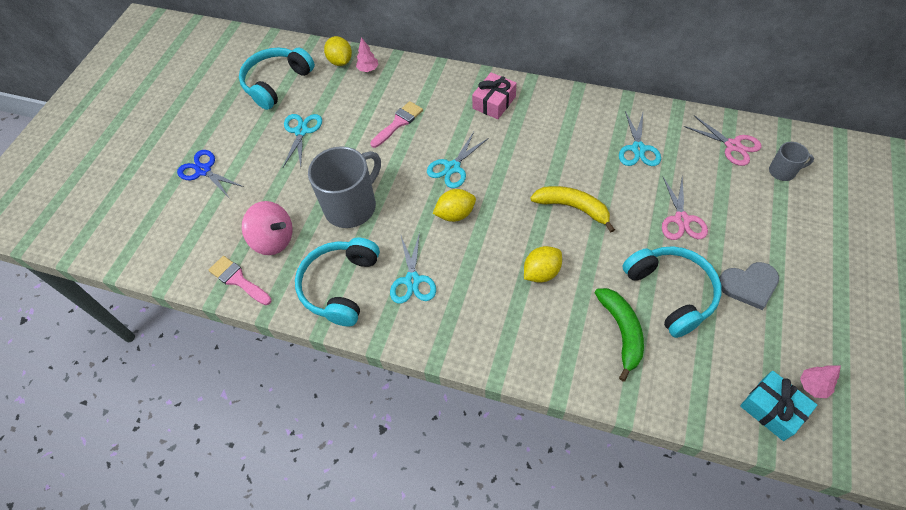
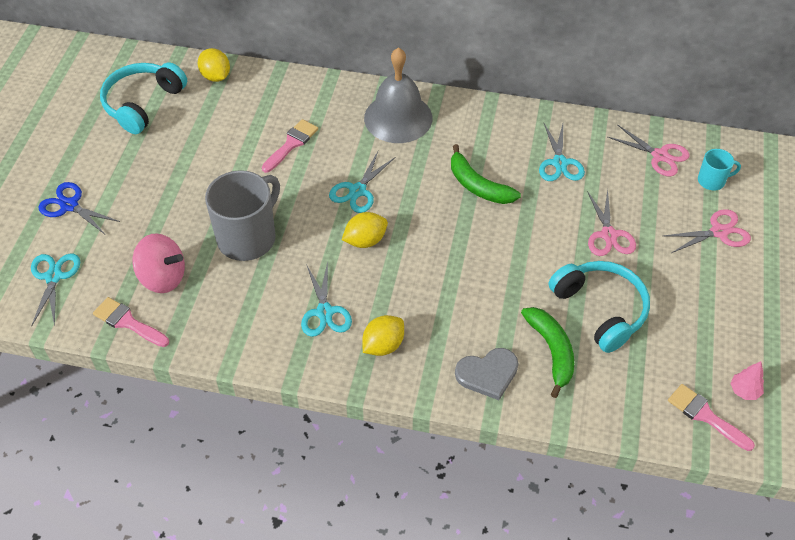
camera: 10 degrees left, 5 degrees down
(301, 131) = (179, 157): turquoise scissors -> turquoise scissors (54, 277)
(340, 286) = (245, 322): turquoise headphones -> none
(368, 69) = (250, 85): pink tree -> none
(494, 102) = (398, 118): pink gift -> grey bell
(541, 272) = (463, 296): yellow lemon -> yellow lemon (383, 345)
(561, 167) = (478, 186): none -> green banana
(572, 207) = (493, 228): yellow banana -> none
(749, 285) = (680, 297): grey heart -> grey heart (488, 374)
(772, 409) = (705, 415): turquoise gift -> pink brush
(782, 171) = (712, 181): grey mug -> turquoise mug
(788, 222) = (719, 232): none -> pink scissors

